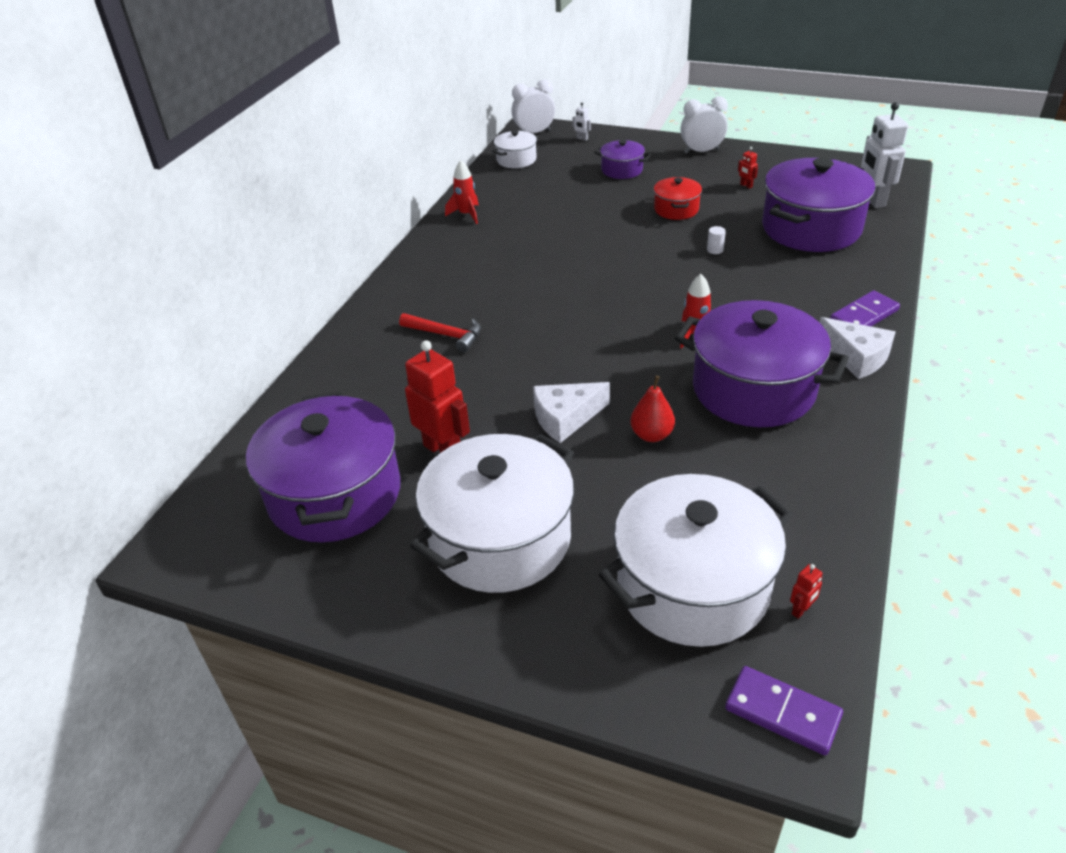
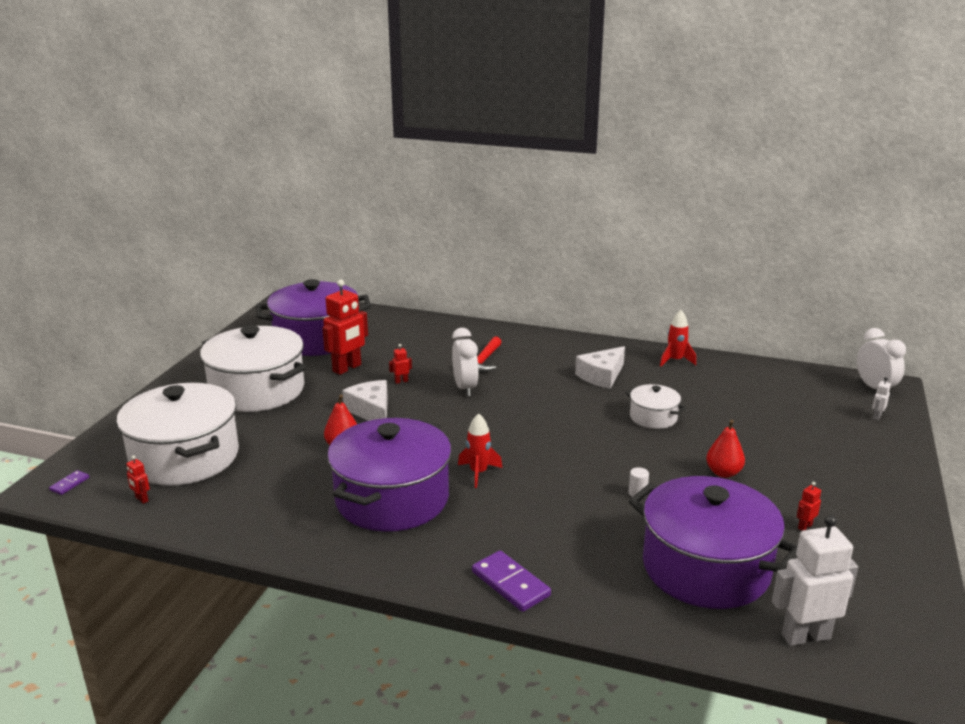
camera: 85 degrees right, 15 degrees down
(489, 398) = (401, 381): none -> red robot
(516, 160) = (801, 380): white pot -> white pot (653, 417)
(622, 170) = (807, 441): purple pot -> none
(676, 209) = (723, 473): red pot -> red pear
(701, 151) = (889, 498): white clock -> white clock (465, 388)
(782, 712) = (70, 484): purple domino -> purple domino, size x0.52
(856, 357) = (434, 567): white cheese -> white cheese (602, 376)

